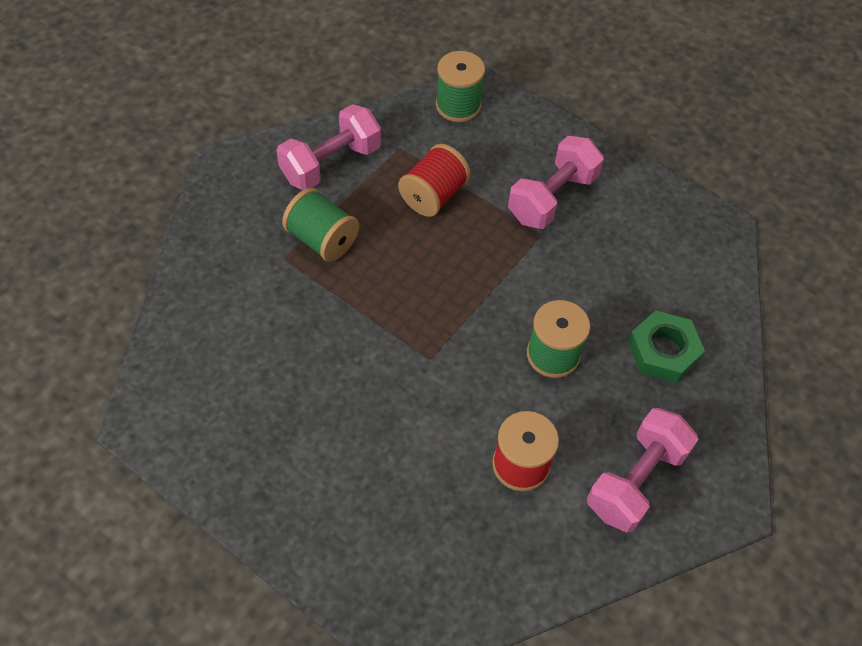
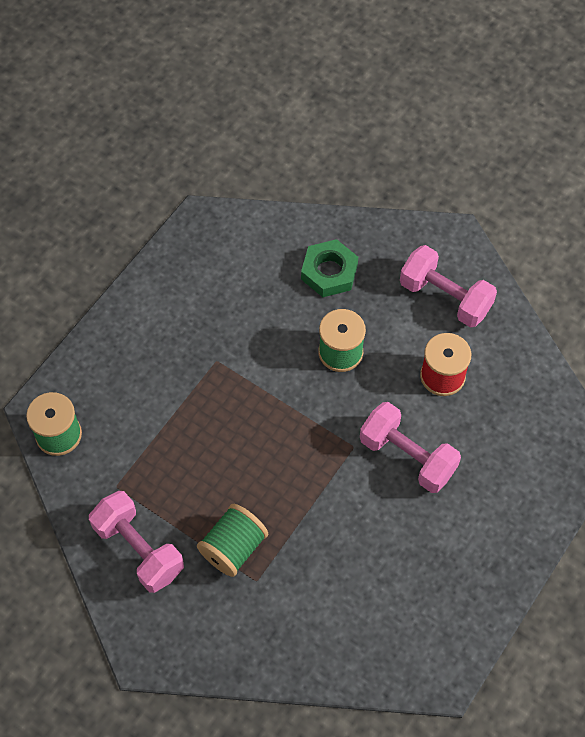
camera: 90 degrees left, 5 degrees up
(433, 195) = (175, 452): red spool -> none
(552, 198) = (174, 351): pink dumbbell -> pink dumbbell (407, 456)

